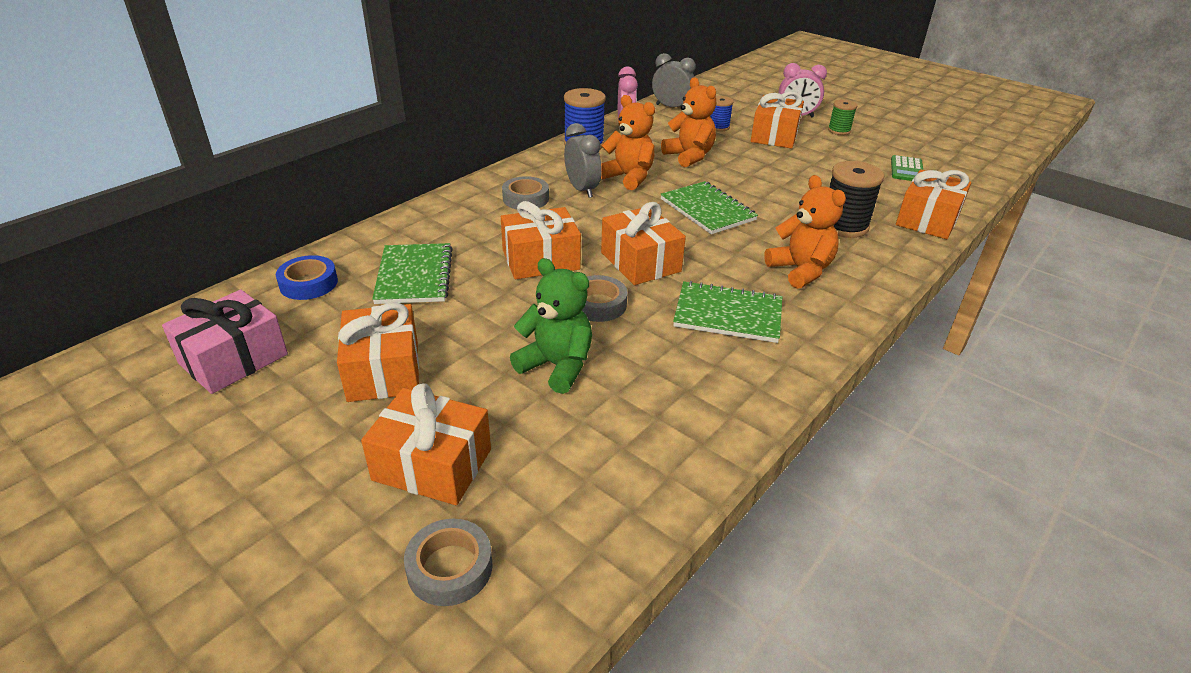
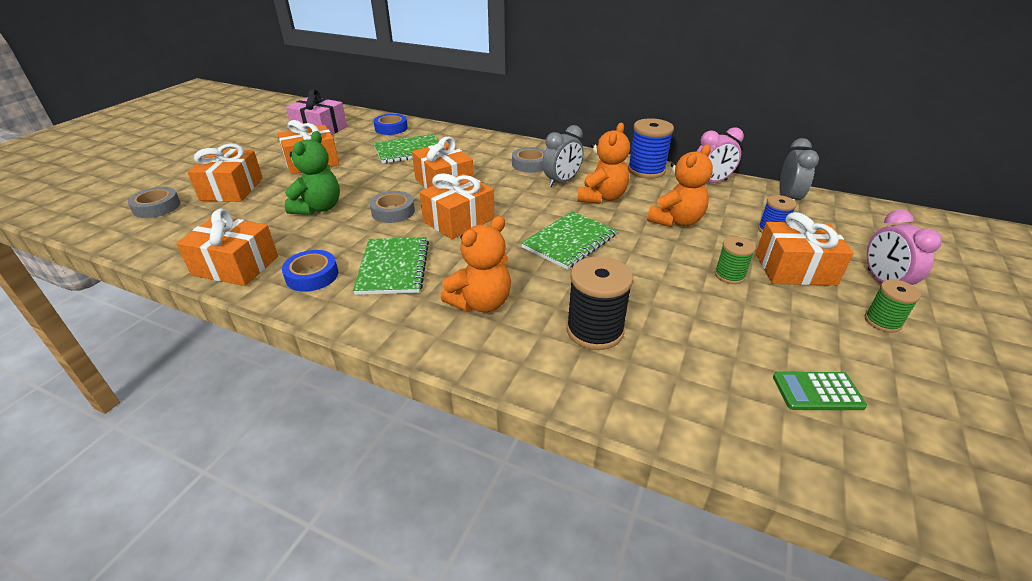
camera: 75 degrees right, 0 degrees up
(731, 374) = (312, 275): none -> blue tape
(778, 159) = (729, 275): none -> green spool
(927, 220) = (664, 408): orange gift -> orange gift (235, 266)

